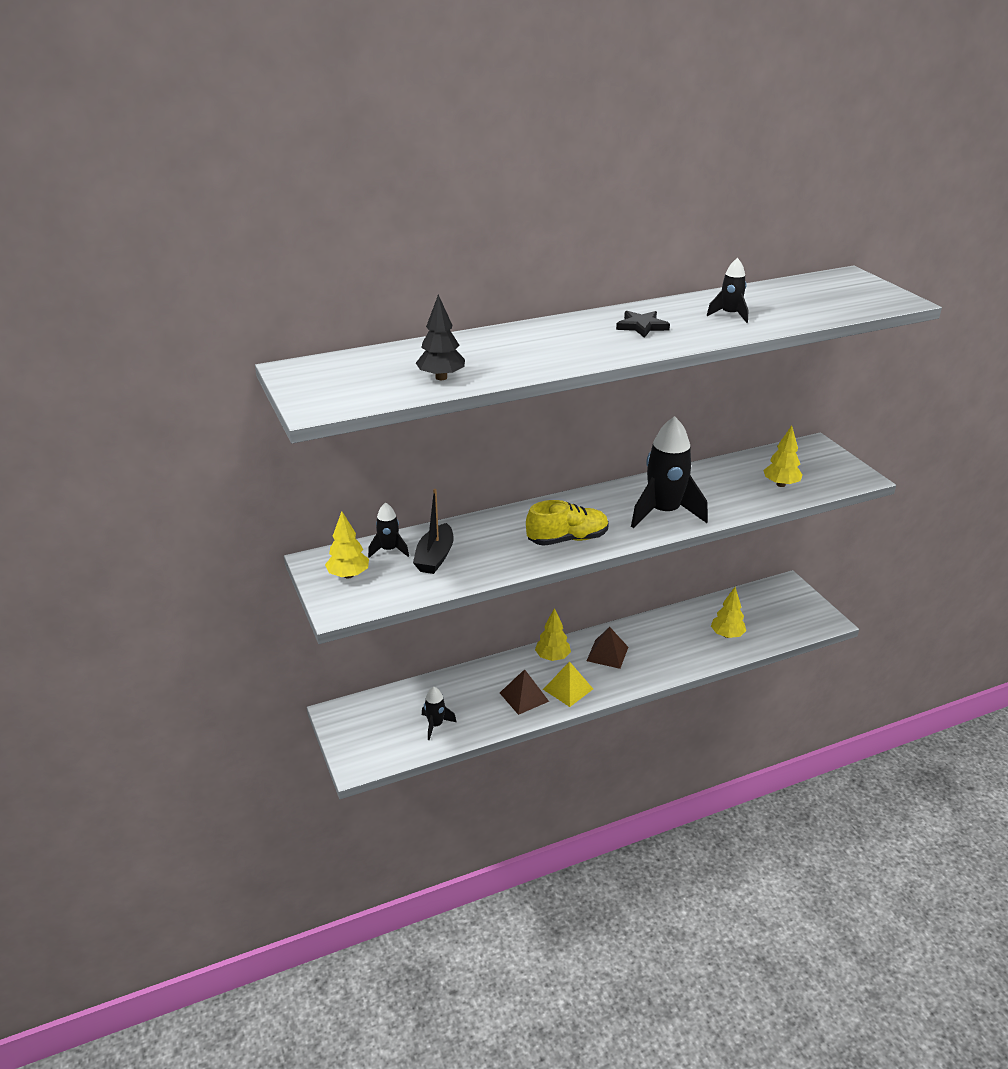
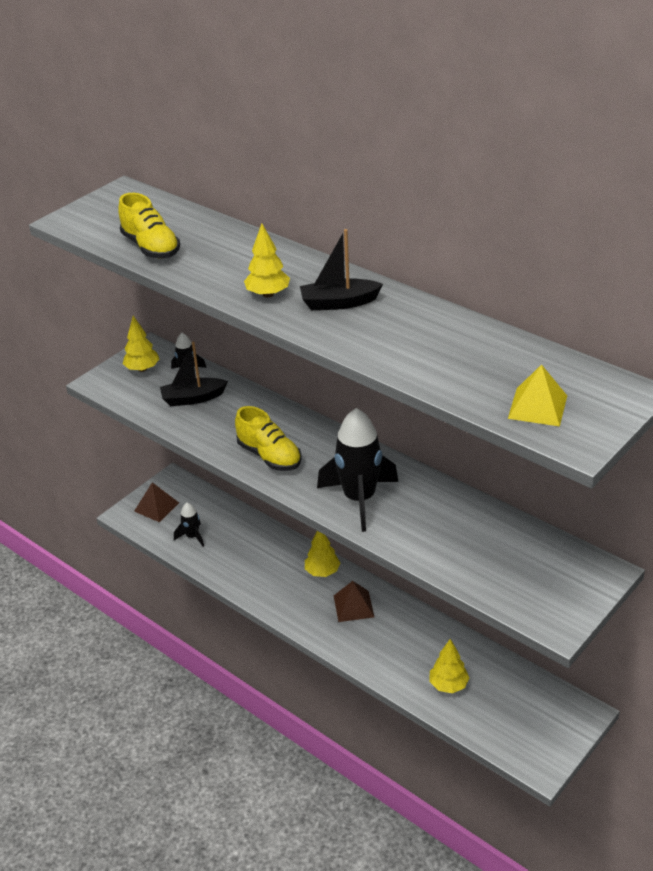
camera: 65 degrees right, 5 degrees up
(441, 377) = (151, 247): black tree -> yellow shoe
(524, 697) = (258, 573): brown pyramid -> brown pyramid (156, 507)
(568, 689) = (286, 597): yellow pyramid -> yellow pyramid (537, 406)
(642, 326) = (339, 303): black star -> black boat
(730, 315) = (416, 342): black rocket -> none
(781, 484) = (484, 564): yellow tree -> yellow tree (268, 294)

